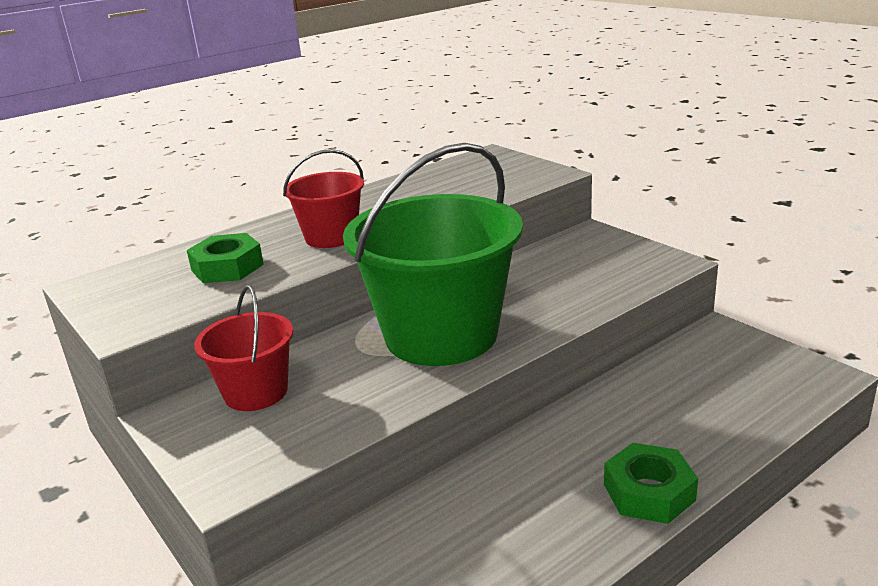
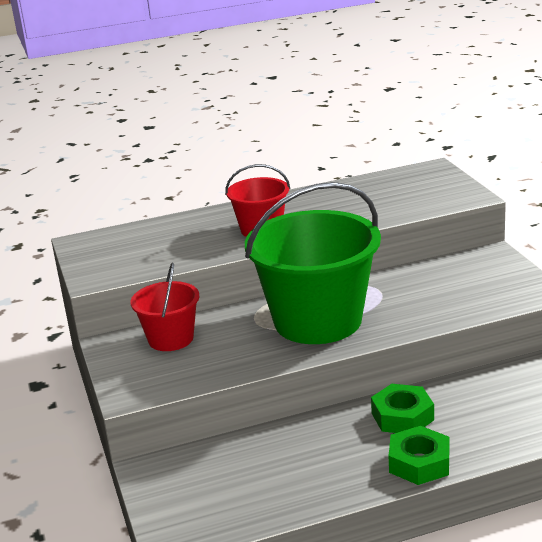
camera: 20 degrees right, 0 degrees up
(227, 267) = (177, 243): green nut -> green nut (402, 416)

